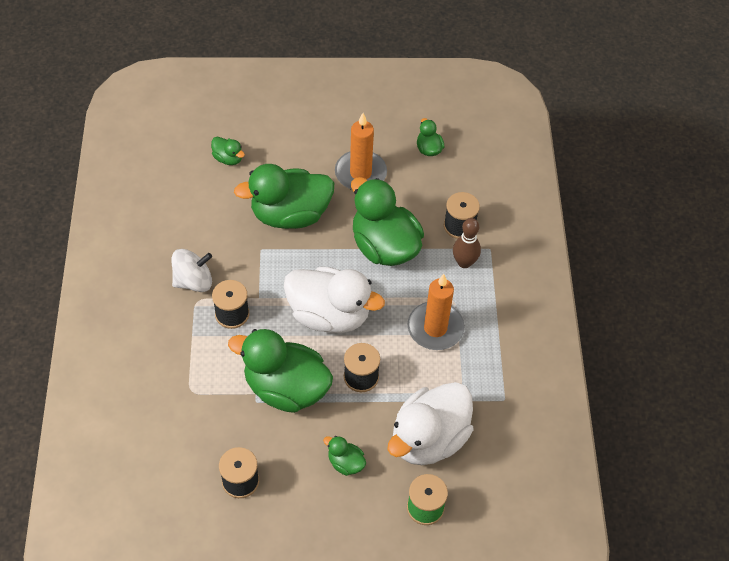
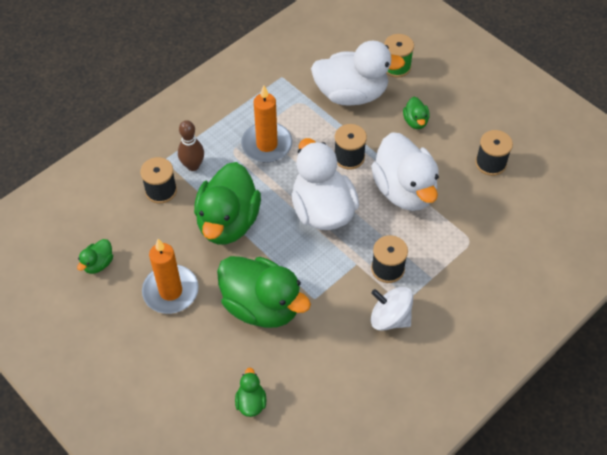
camera: 130 degrees left, 0 degrees up
(286, 388) = (404, 190): green duck -> white duck

